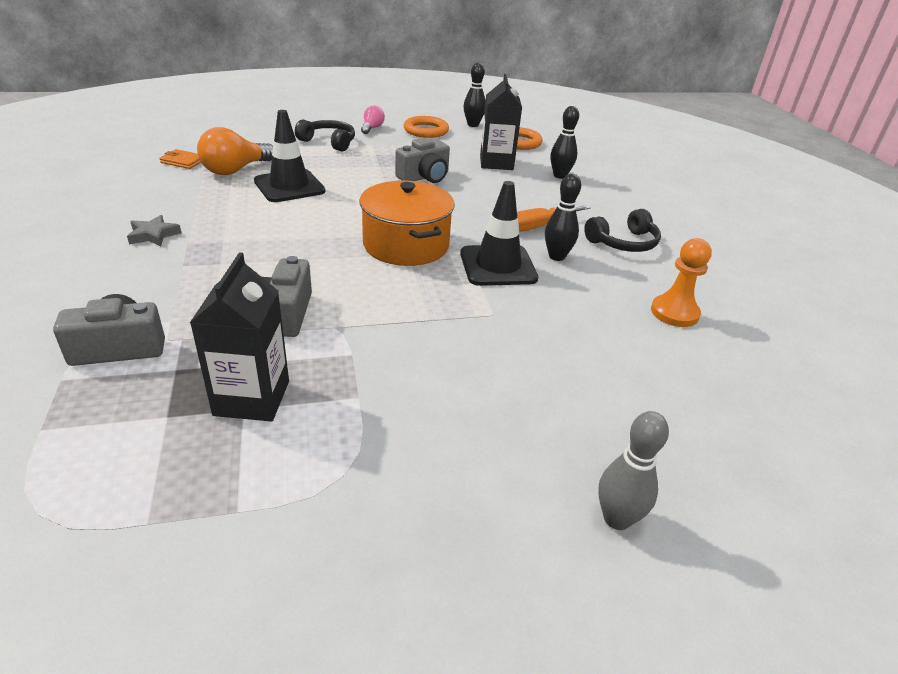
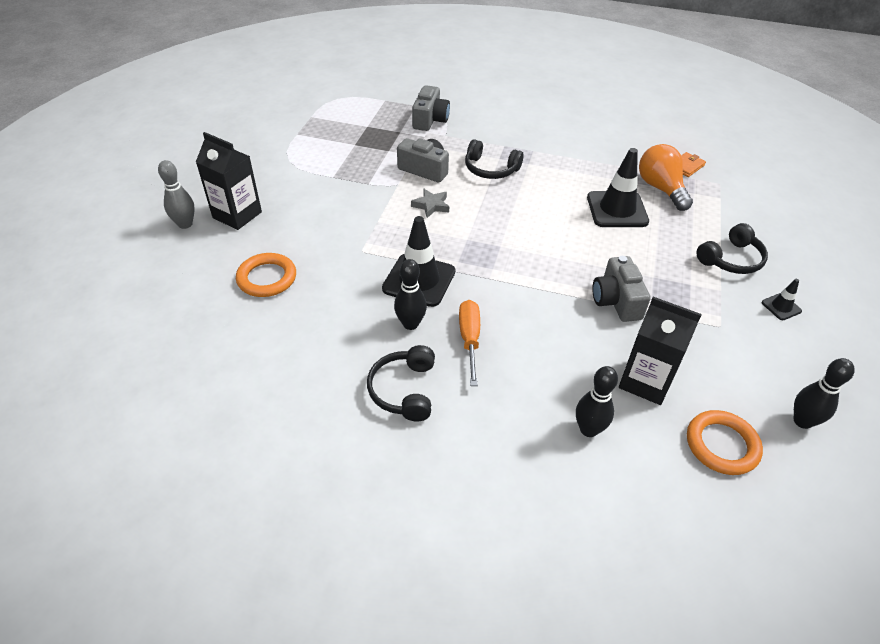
camera: 120 degrees right, 10 degrees up
(153, 235) = (552, 140): grey star -> grey star (431, 205)
(252, 264) = (490, 169): none -> black headphones
(252, 398) = (360, 148): black carton -> black carton (237, 215)
(372, 128) = (781, 307): pink light bulb -> black traffic cone
(406, 245) = (480, 242): orange pot -> none
(426, 130) = (773, 356): orange ring -> orange ring (267, 278)
(674, 313) = (285, 352): orange pawn -> none

